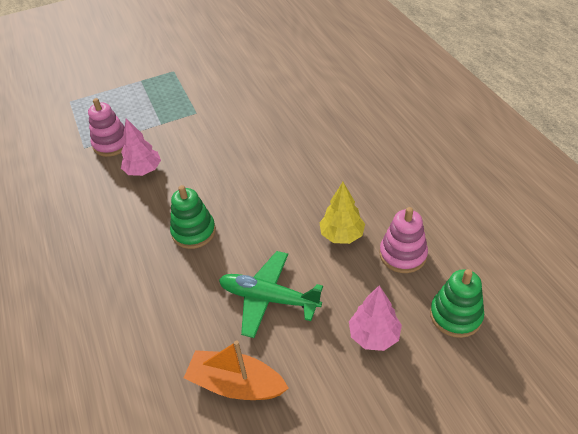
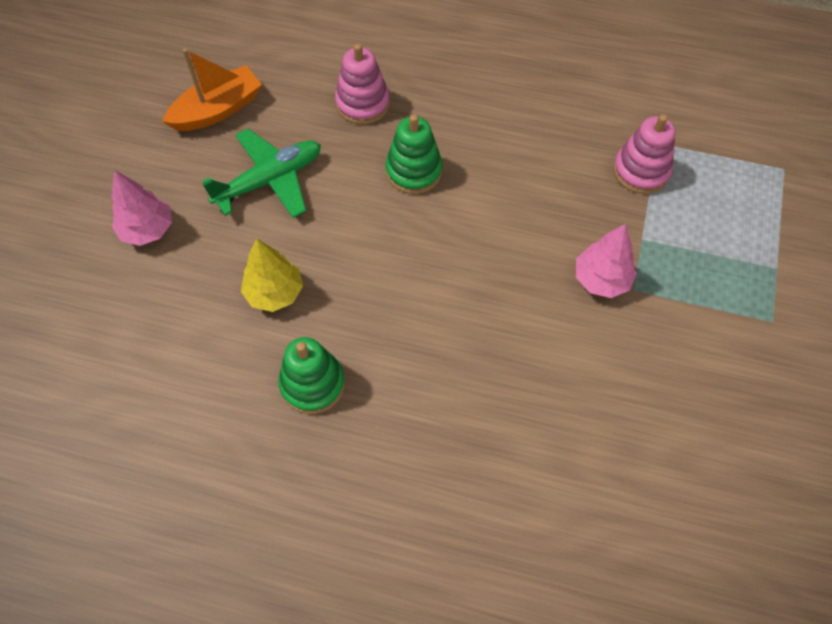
camera: 125 degrees right, 15 degrees up
(143, 170) = (558, 177): pink tree -> pink tree (601, 279)
(403, 254) = (193, 326): pink stacking toy -> pink stacking toy (362, 104)
(455, 315) = (90, 309): green stacking toy -> green stacking toy (312, 384)

